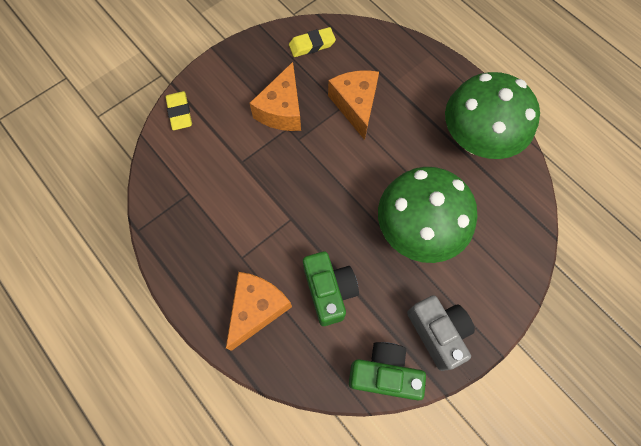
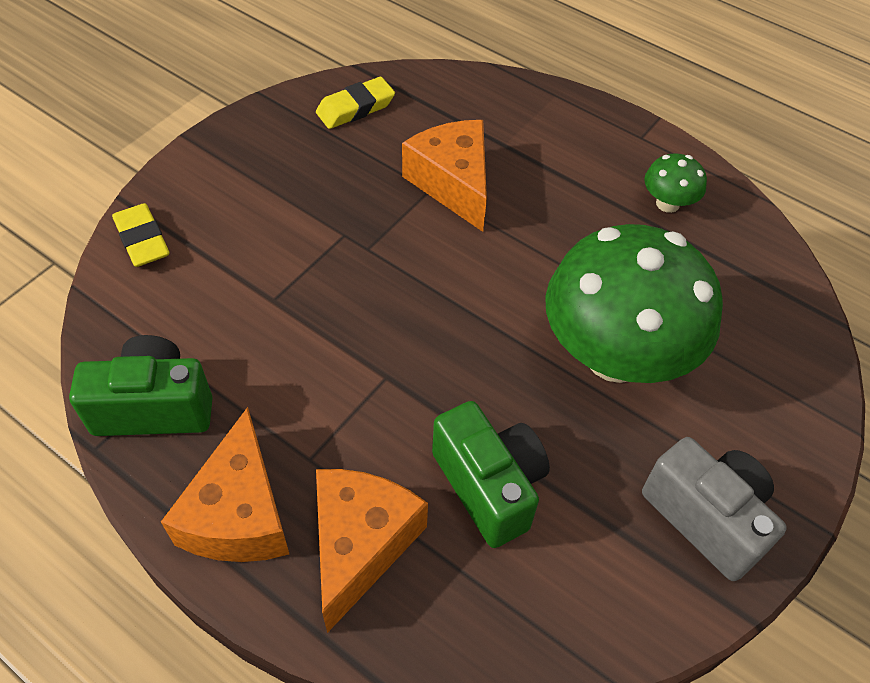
camera: 15 degrees left, 15 degrees down
(282, 110) = (328, 209): orange cheese -> orange cheese (239, 513)
(384, 373) = (632, 611): green camera -> green camera (154, 407)
(476, 140) = (667, 203): green mushroom -> green mushroom, size x0.42

